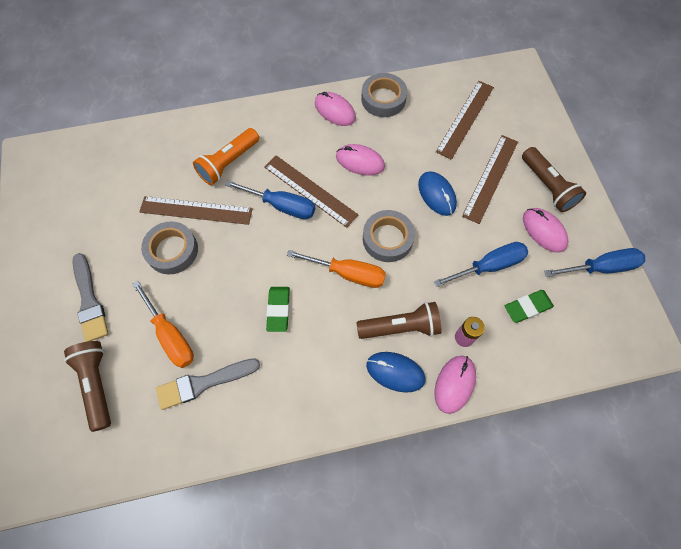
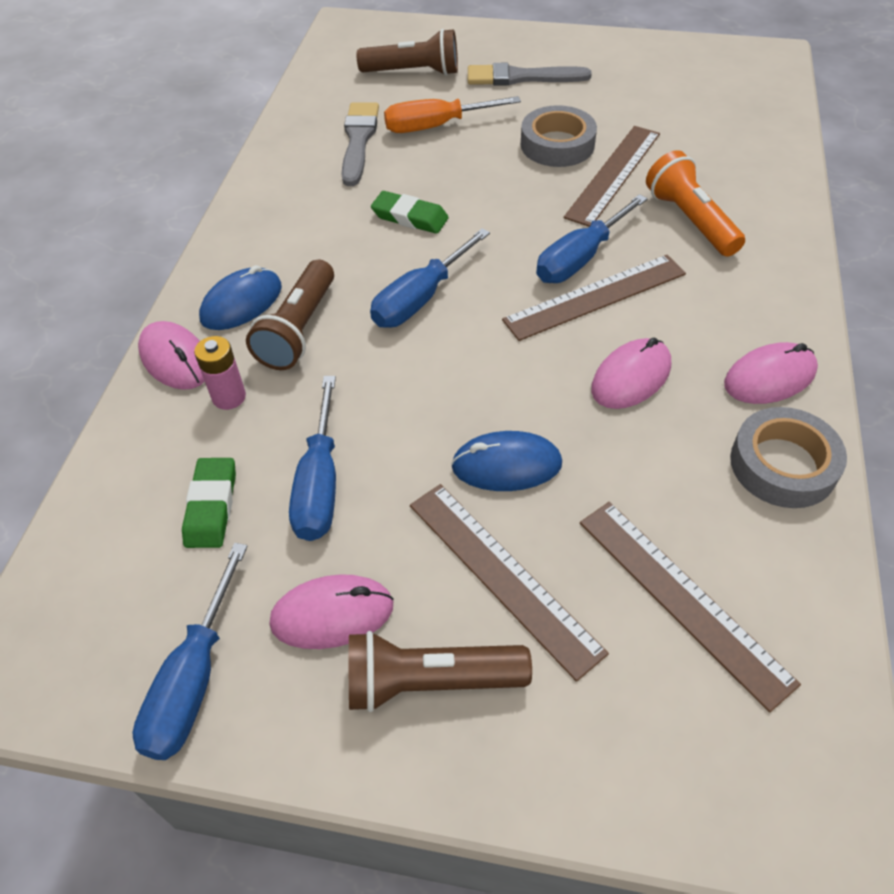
camera: 115 degrees right, 15 degrees down
(348, 273) = (420, 298): orange screwdriver -> blue screwdriver
(387, 239) = (453, 363): grey tape -> none

